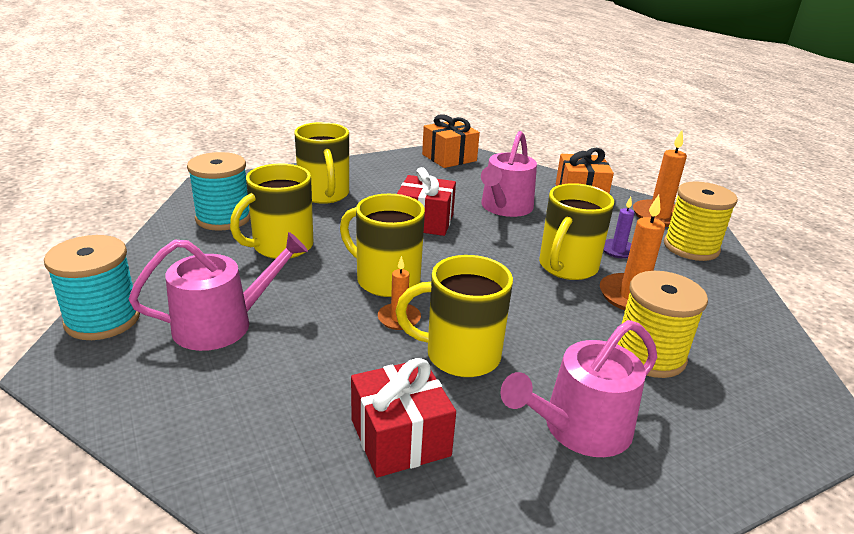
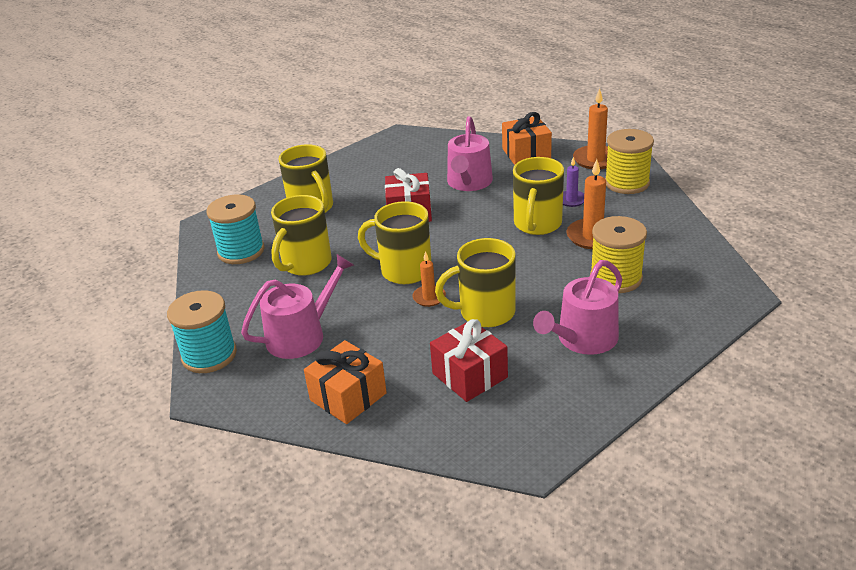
camera: 10 degrees left, 5 degrees up
(449, 158) = (400, 143): orange gift -> orange gift (348, 397)

